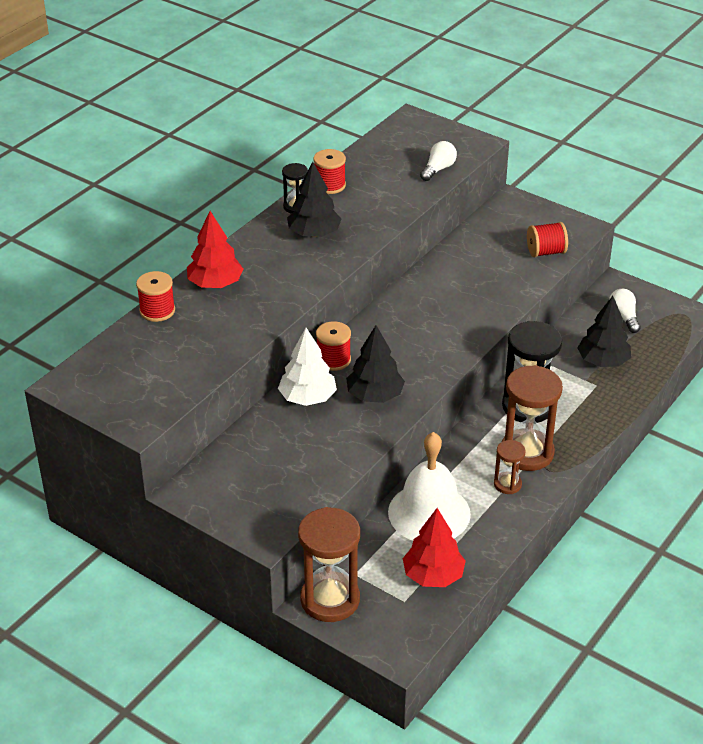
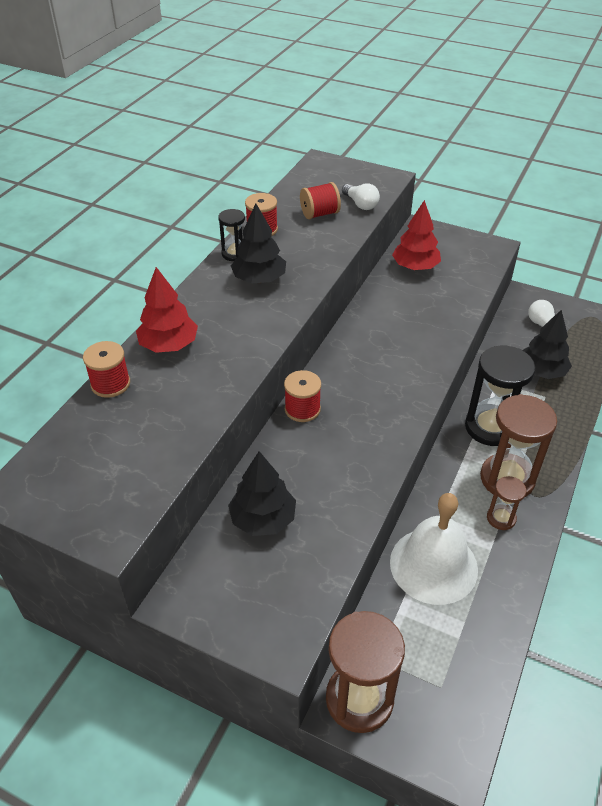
camera: 10 degrees left, 5 degrees up
(308, 398) = (287, 457): white tree -> none
(375, 395) = (356, 445): black tree -> black tree (263, 519)
(433, 575) = (462, 646): red tree -> red tree (415, 267)
(438, 169) = (360, 204): white light bulb -> white light bulb turned 120 degrees clockwise
(545, 252) = (470, 273): red spool -> red spool (319, 214)

